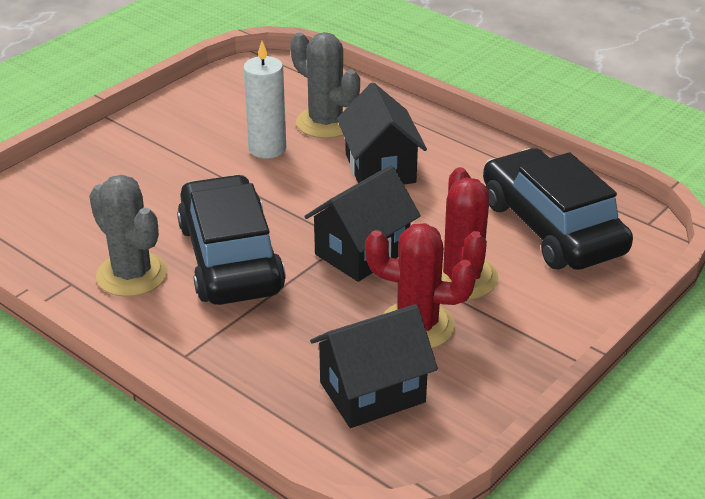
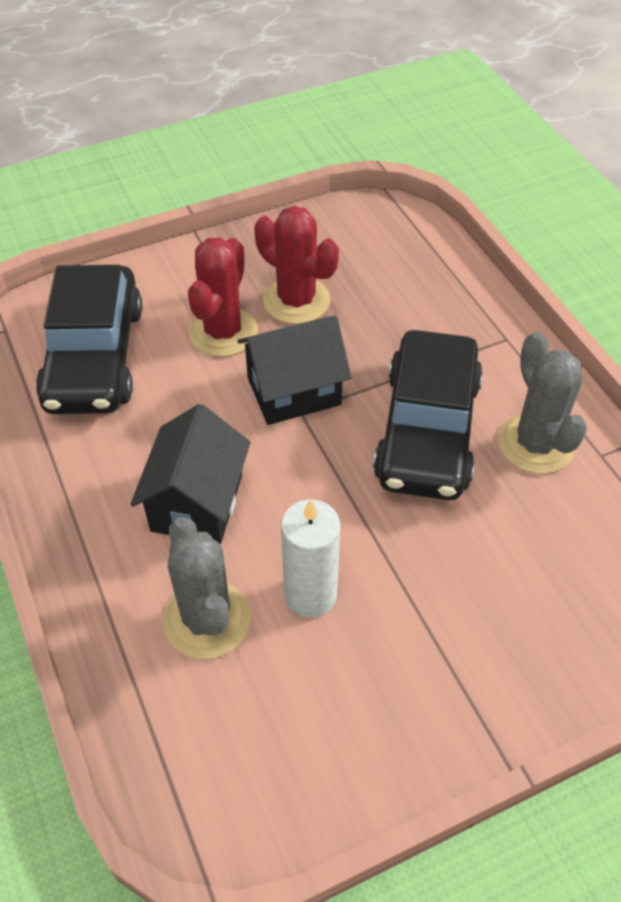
camera: 155 degrees left, 15 degrees up
(372, 392) = (368, 261): black house -> none

